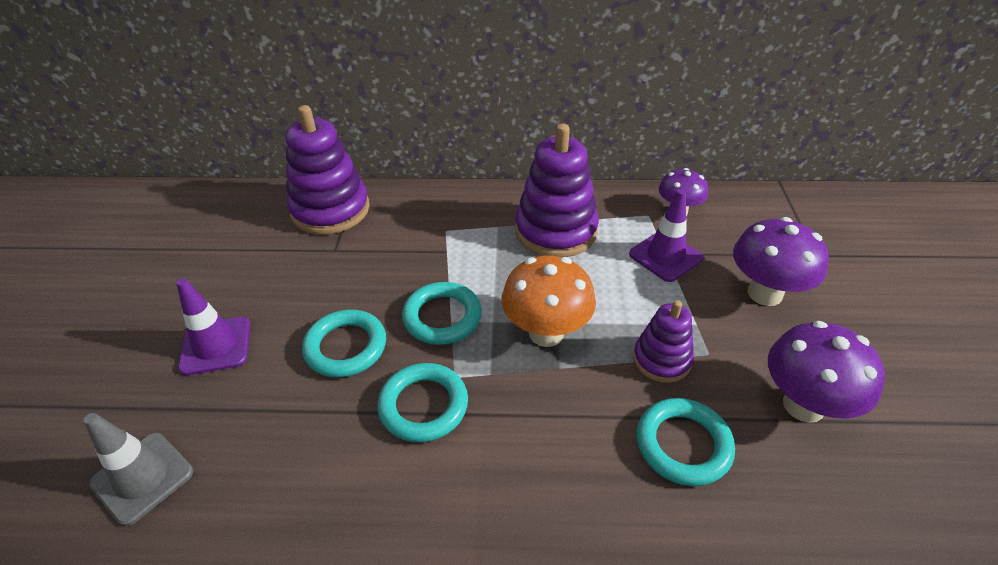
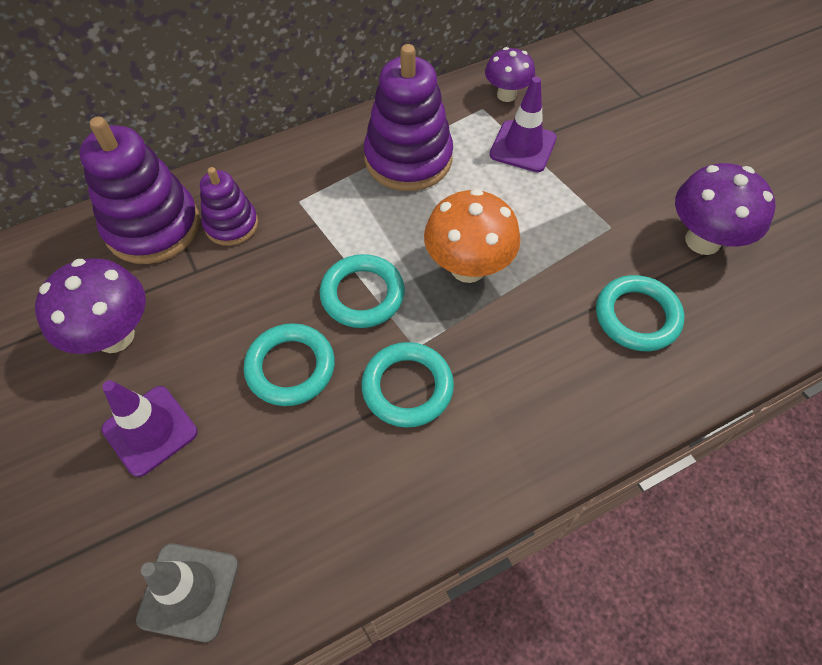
camera: 30 degrees left, 15 degrees up
(661, 359) = (578, 249): purple stacking toy -> purple stacking toy (231, 225)
(764, 293) = (622, 151): purple mushroom -> purple mushroom (115, 336)

